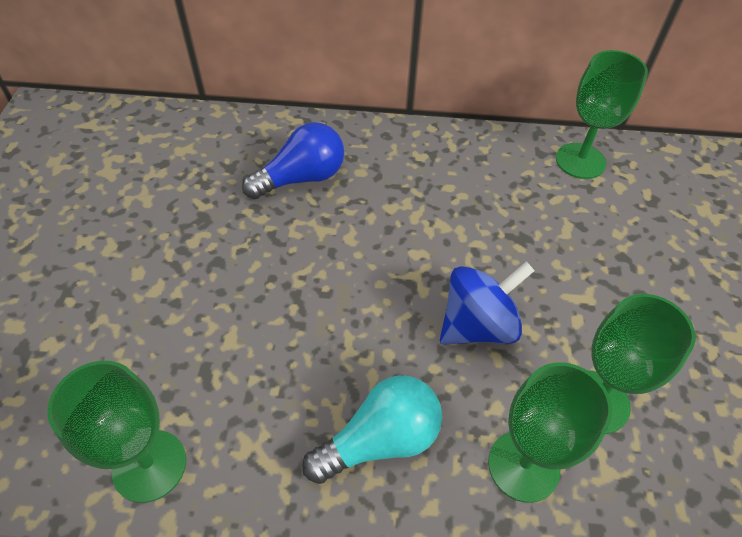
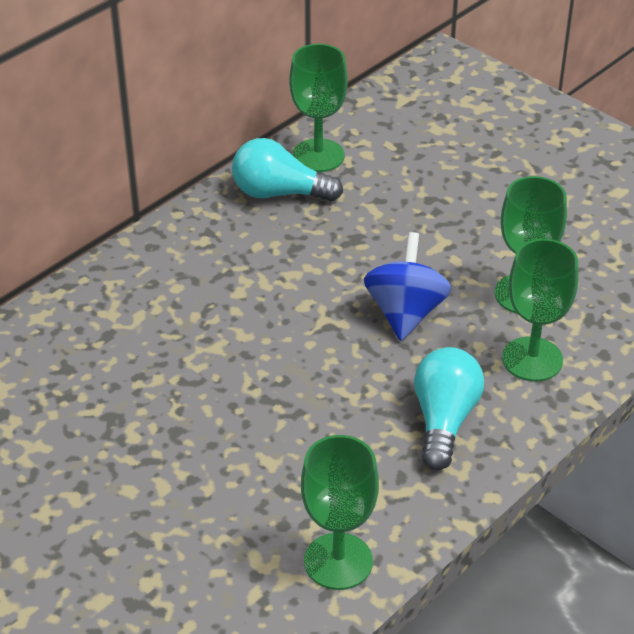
camera: 50 degrees left, 10 degrees down
(302, 178) = (139, 328): blue light bulb -> none
(515, 165) = (279, 193): none -> turquoise light bulb

